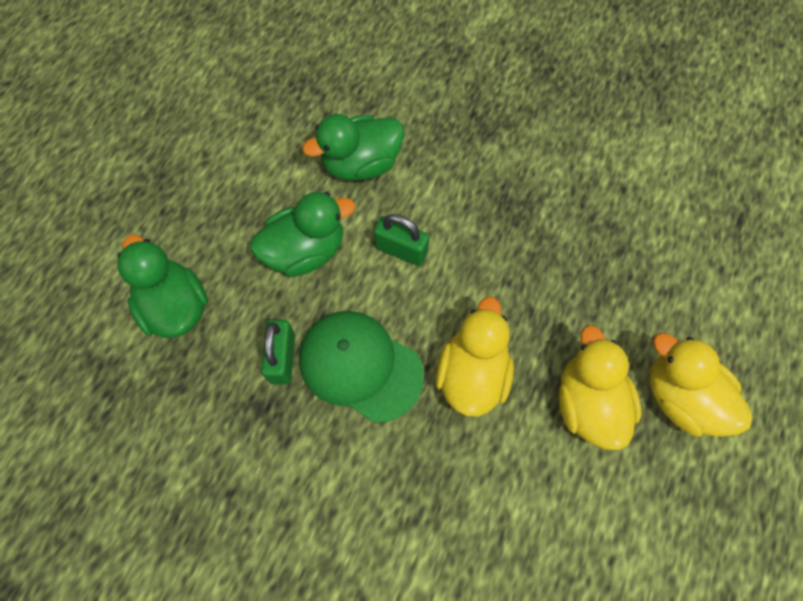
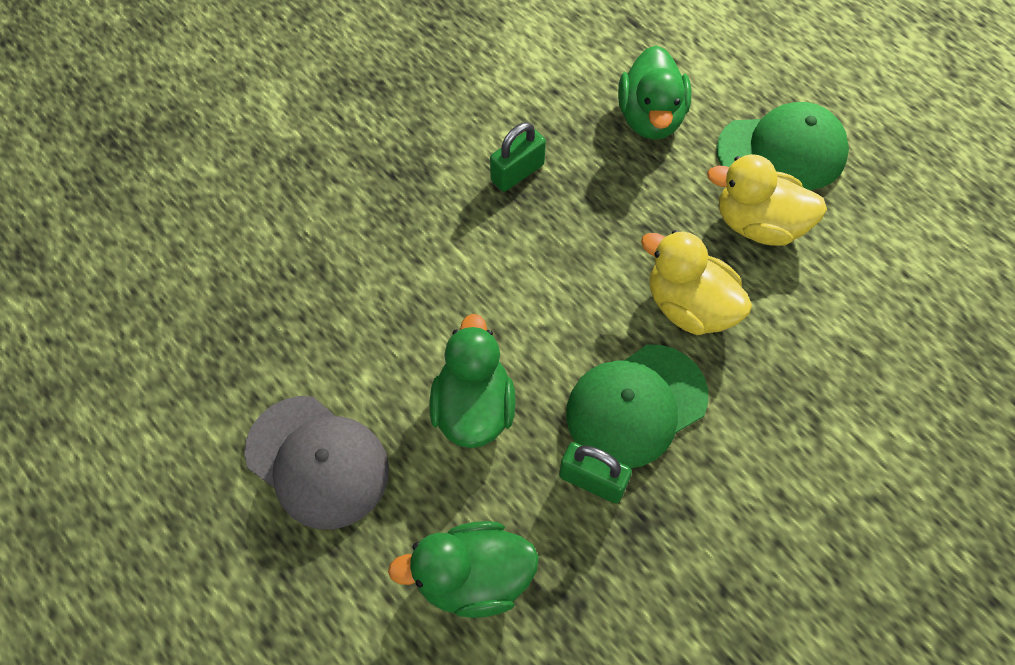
camera: 65 degrees left, 5 degrees down
(222, 173) = (317, 461): none -> grey cap
(361, 164) = (393, 308): green duck -> green duck (650, 117)
(401, 250) = (521, 312): green padlock -> green padlock (517, 172)
(681, 398) = (782, 151): yellow duck -> green cap

